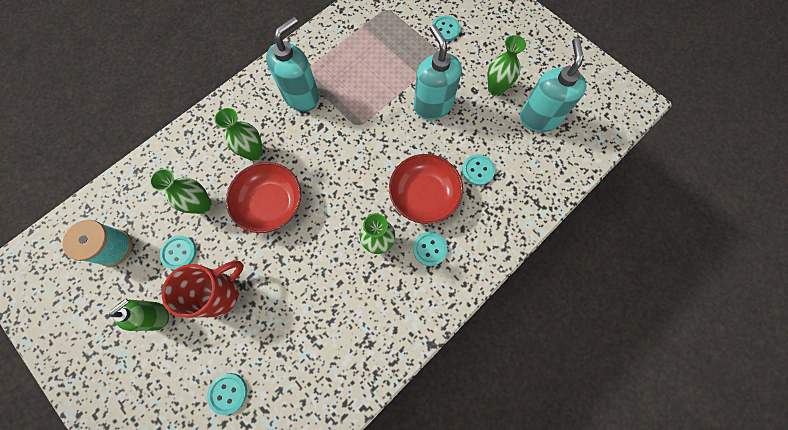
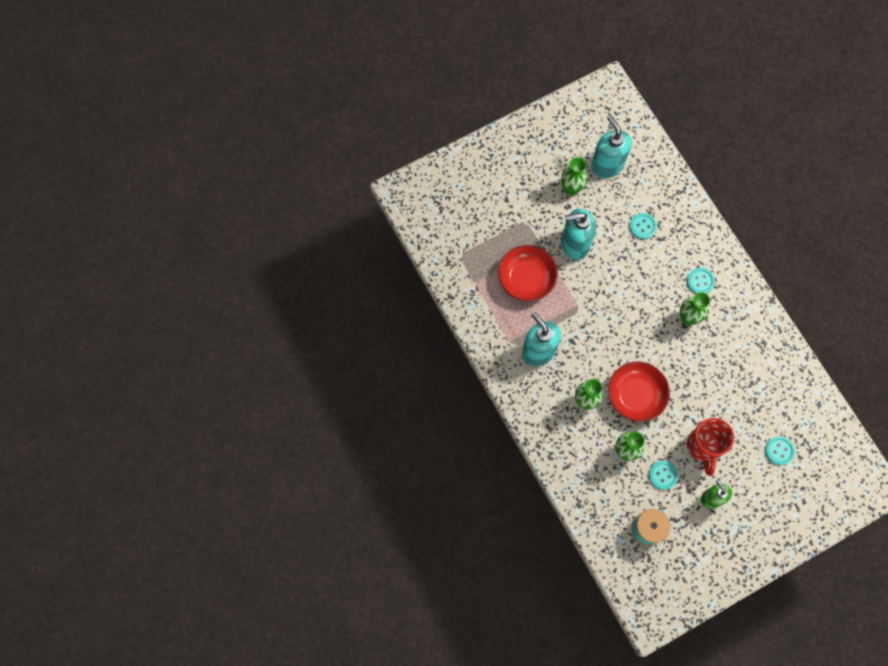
camera: 75 degrees left, 0 degrees up
(220, 293) = (703, 447): red mug -> red mug turned 150 degrees counterclockwise
(424, 195) = (655, 273): red bowl -> red bowl (526, 278)
(445, 29) = (498, 212): turquoise button -> none
(538, 118) = (607, 165): turquoise soap dispenser -> turquoise soap dispenser turned 45 degrees clockwise

